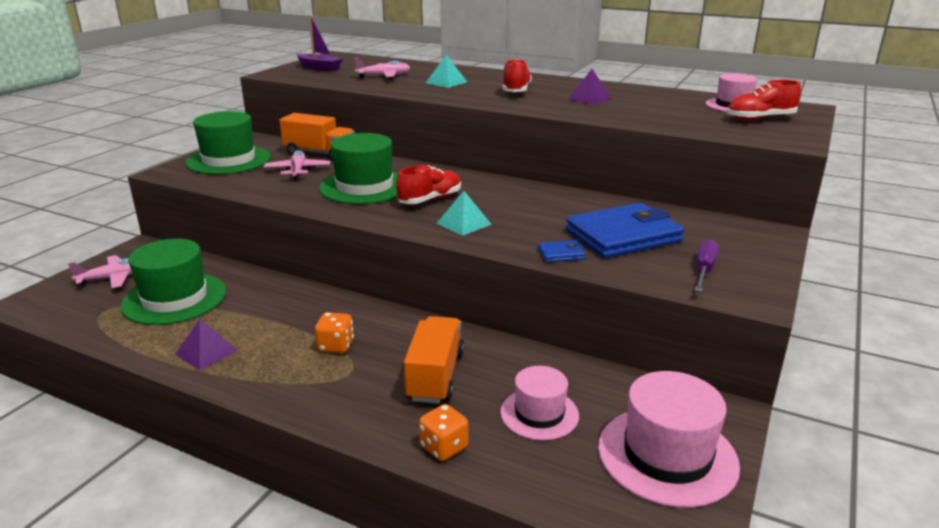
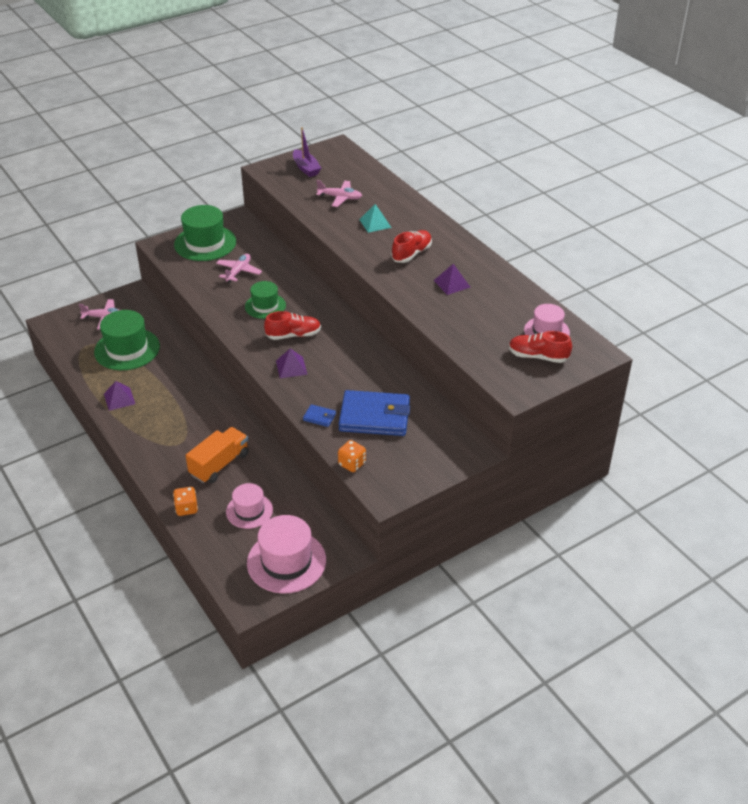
camera: 30 degrees right, 15 degrees up
(319, 154) = (268, 254): orange truck -> none
(336, 346) = (185, 422): orange dice -> orange dice (352, 464)
(364, 187) = (265, 306): green hat -> green hat, size x0.62
(464, 223) = (291, 367): turquoise pyramid -> purple pyramid
(704, 270) = (386, 464): purple screwdriver -> none

